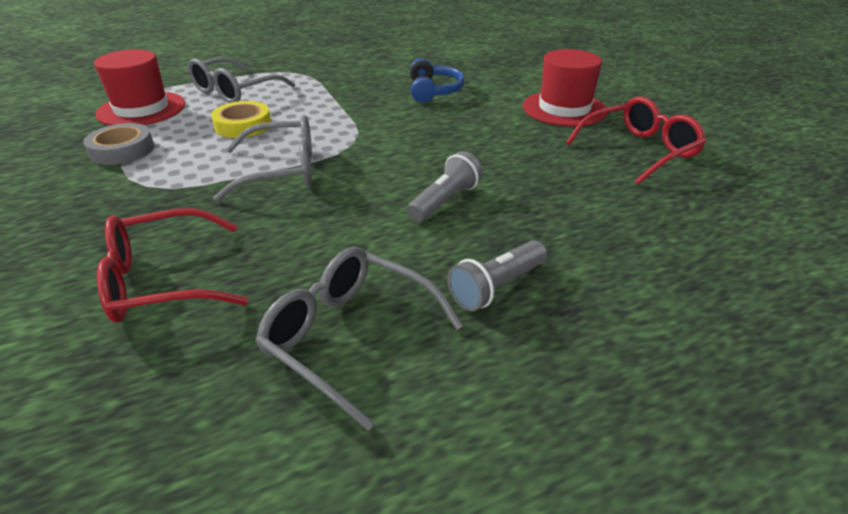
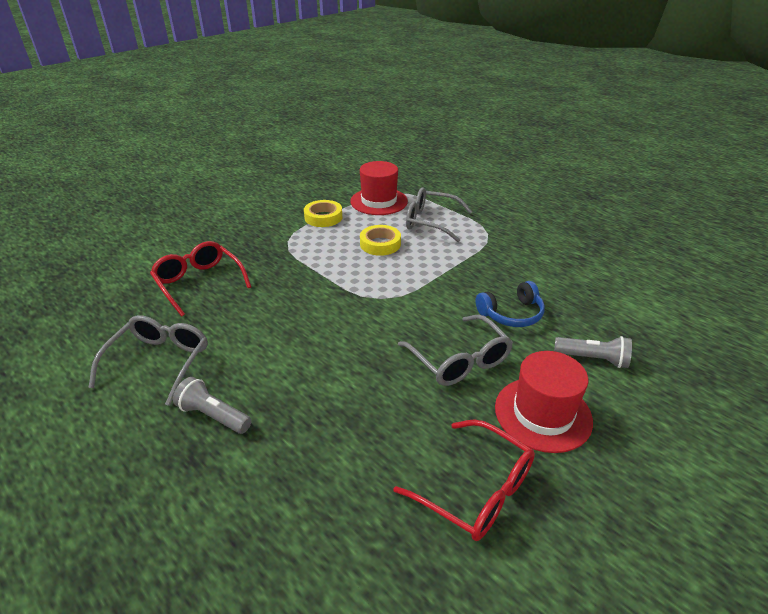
camera: 70 degrees right, 0 degrees up
(122, 150) = (323, 217): grey tape -> yellow tape
(281, 171) = (325, 280): grey glasses -> grey glasses (459, 360)
(445, 201) = (315, 366): grey flashlight -> grey flashlight (592, 359)

